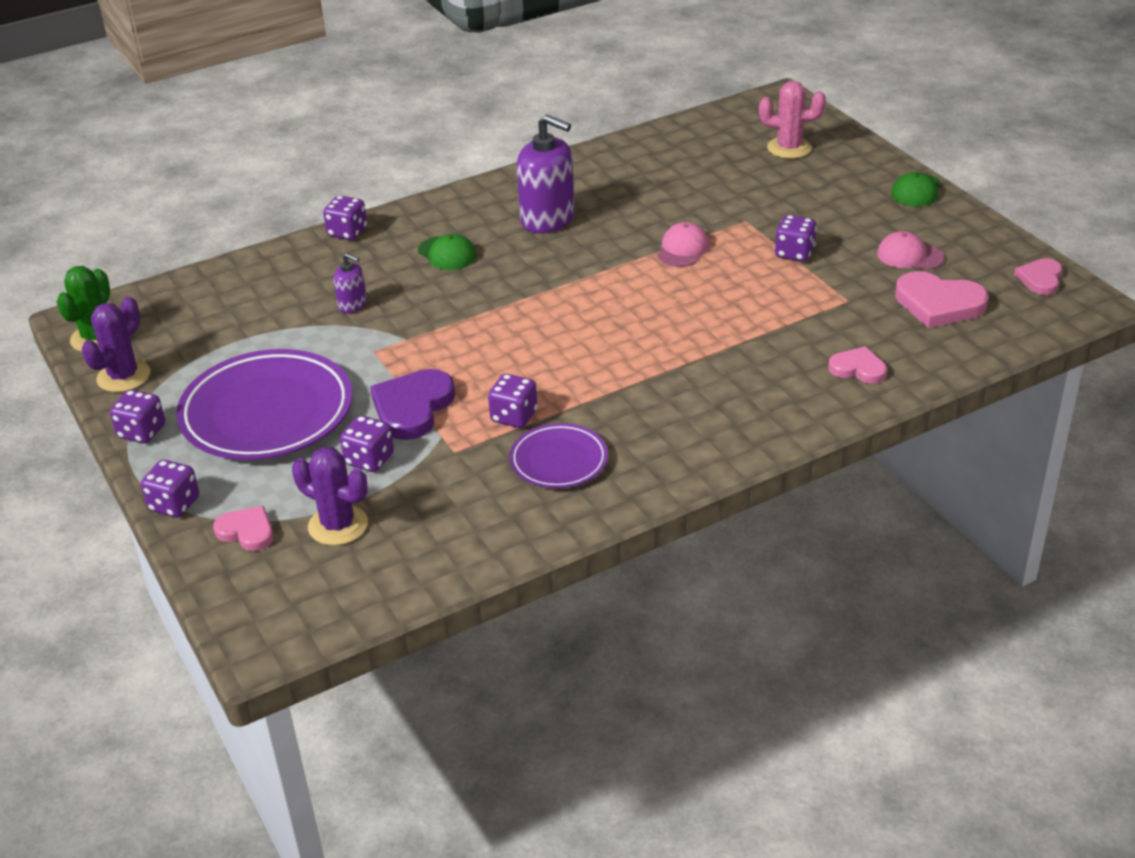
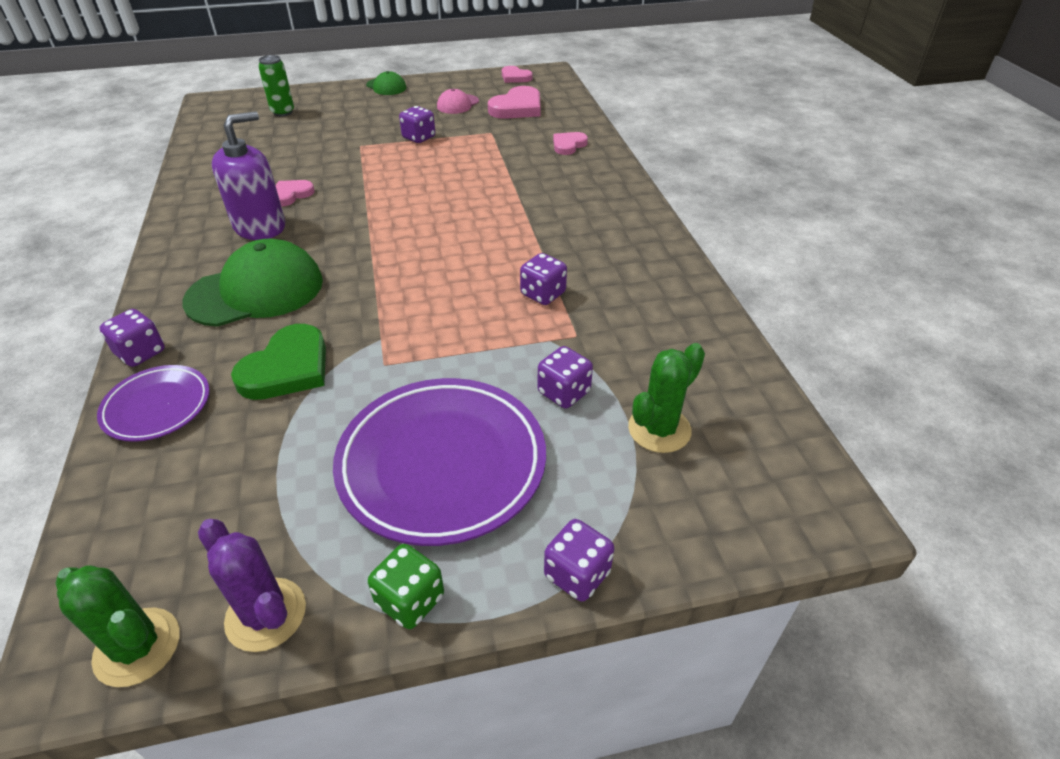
camera: 75 degrees left, 5 degrees up
(142, 432) = (410, 600): purple dice -> green dice
(247, 531) = (648, 506): pink heart -> pink heart (291, 195)
(338, 525) = (659, 429): purple cactus -> green cactus
(352, 305) = (287, 368): purple soap dispenser -> green heart
(412, 408) = (496, 351): purple heart -> none
(447, 253) = (256, 291): green cap -> green cap, size x1.97
(559, 461) = (614, 281): purple plate -> purple plate (157, 407)
(683, 249) = (371, 176): pink cap -> none
(789, 148) = (283, 112): pink cactus -> green can

